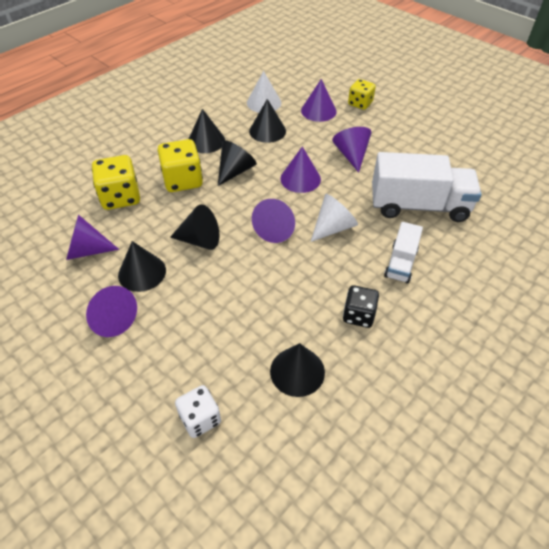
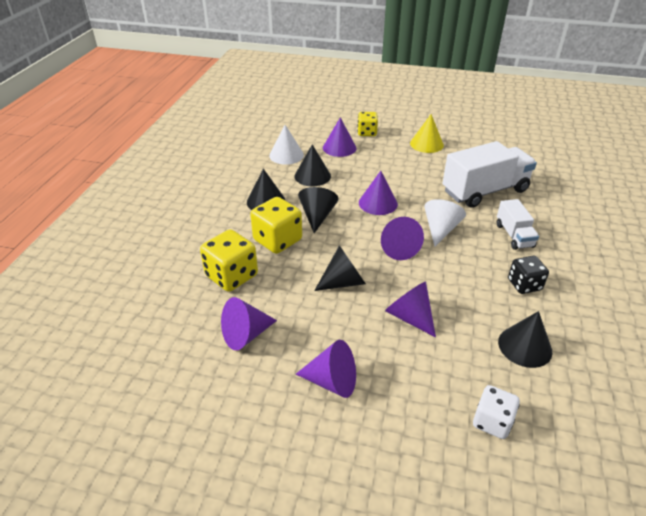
camera: 30 degrees left, 10 degrees down
(142, 272) = (319, 330): black cone -> none
(351, 155) = (399, 172): purple cone -> purple cone (409, 317)
(409, 135) = (426, 144): none -> yellow cone

